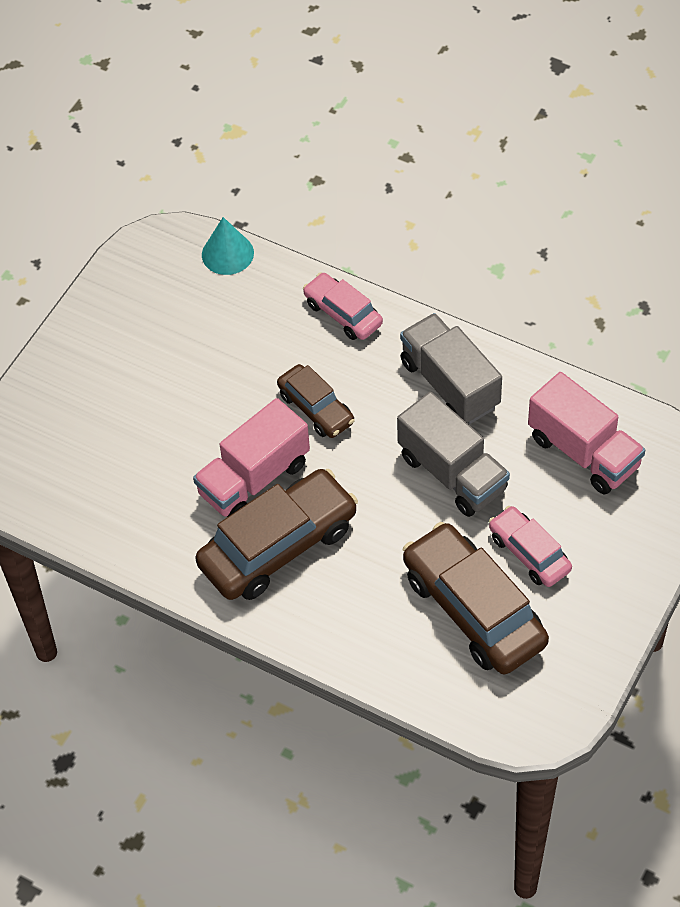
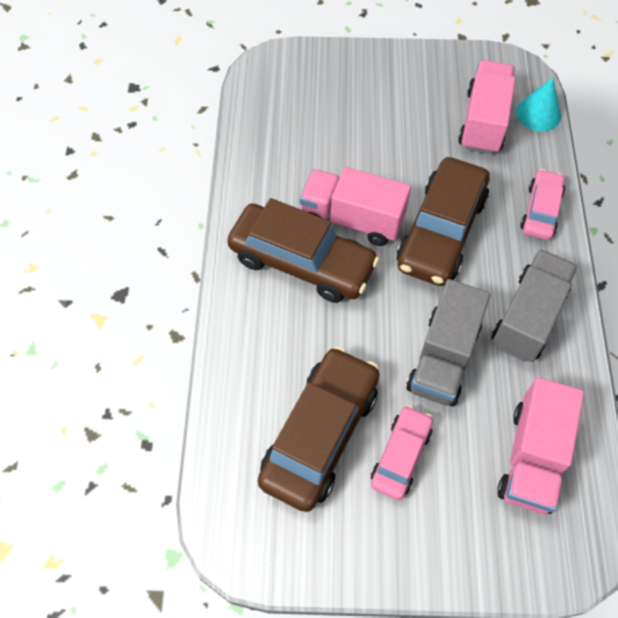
camera: 60 degrees right, 5 degrees up
(206, 306) = (483, 122): none -> pink truck
(316, 408) = (441, 232): brown car -> brown car, size x1.78

